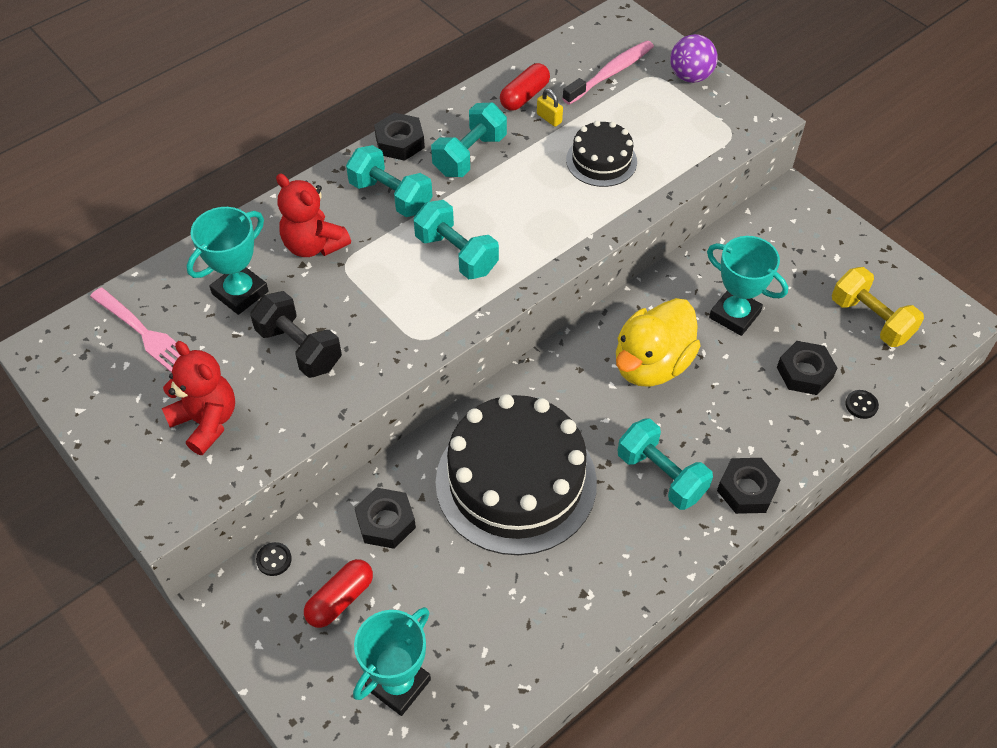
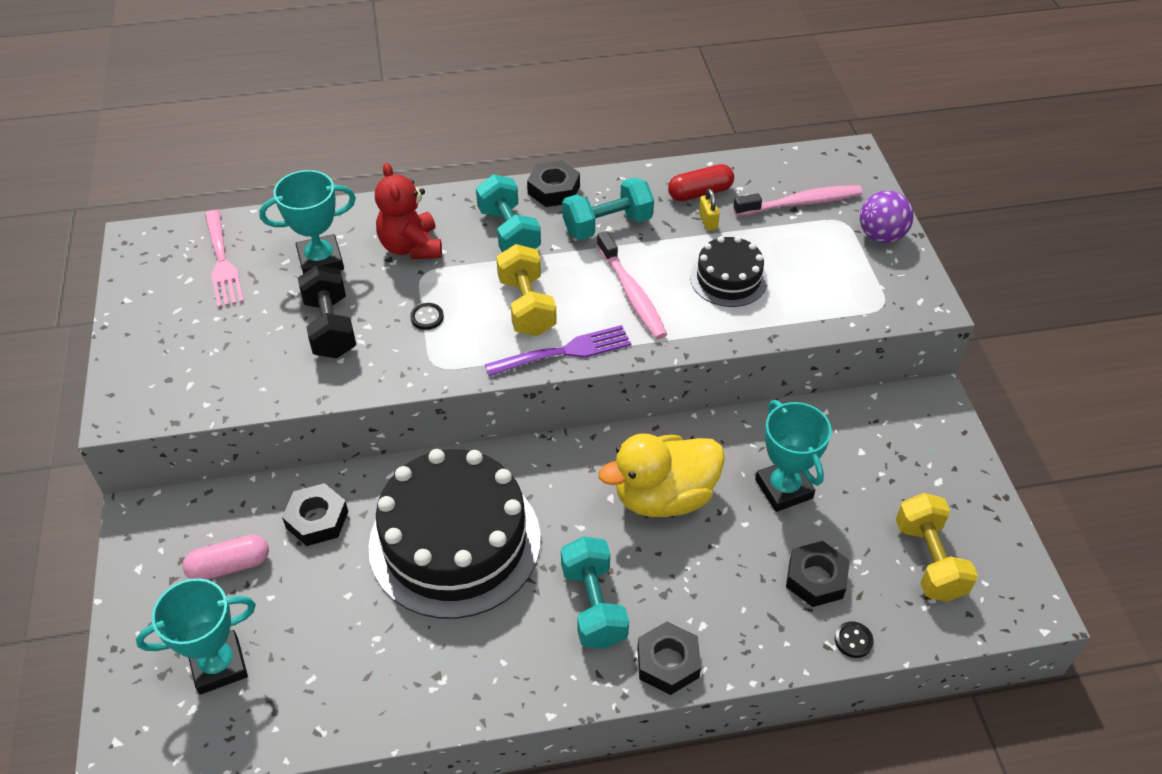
camera: 30 degrees right, 5 degrees down
(206, 421) = (210, 354): red teddy bear -> none
(274, 560) = (204, 504): black button -> black button (427, 317)
(340, 599) = (229, 566): red capsule -> pink capsule
(456, 254) = (527, 306): turquoise dumbbell -> yellow dumbbell
(518, 279) = (564, 352): none -> purple fork
(534, 206) = (632, 293): none -> pink toothbrush

